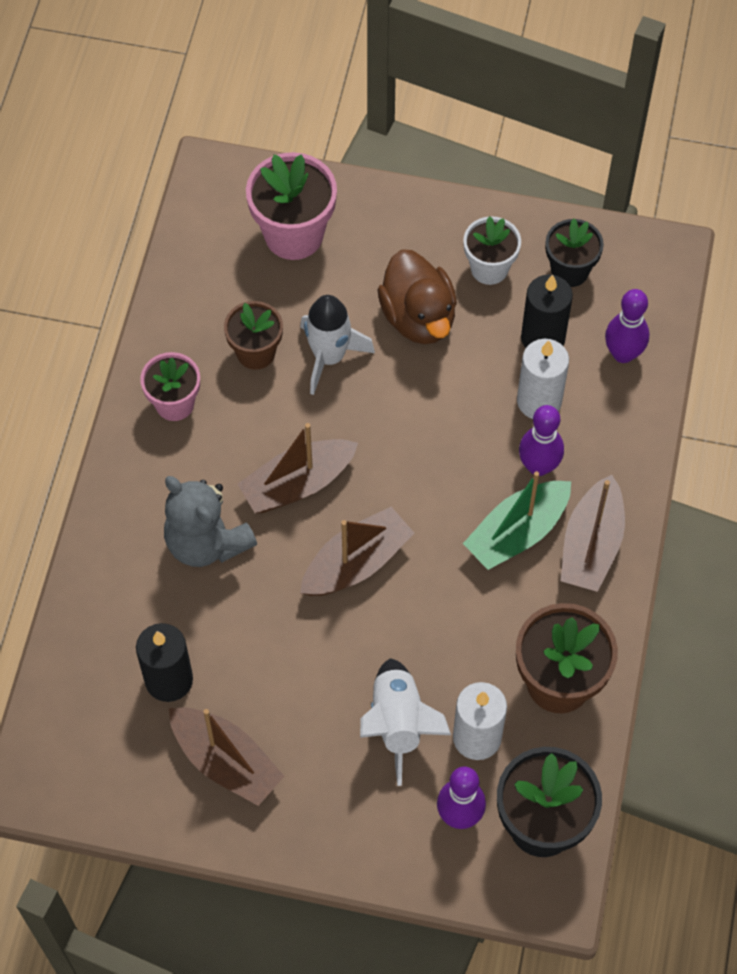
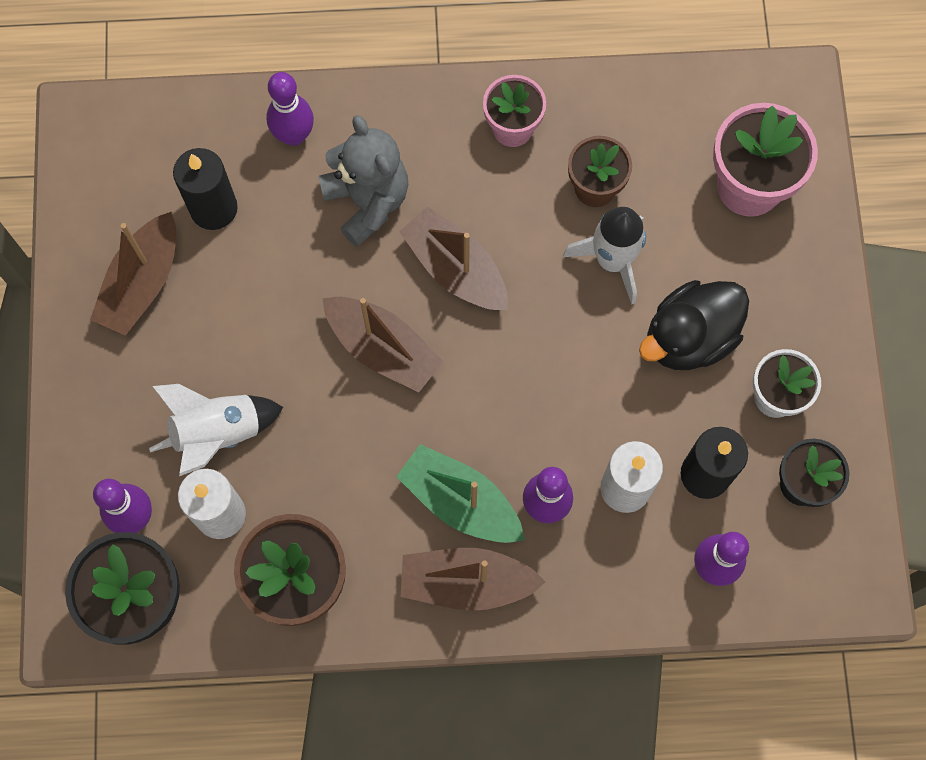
camera: 75 degrees right, 10 degrees up
(117, 591) = (294, 135): none -> purple bowling pin
(207, 542) = (367, 201): grey teddy bear -> grey teddy bear turned 120 degrees clockwise
(418, 317) = (689, 338): brown duck -> black duck

